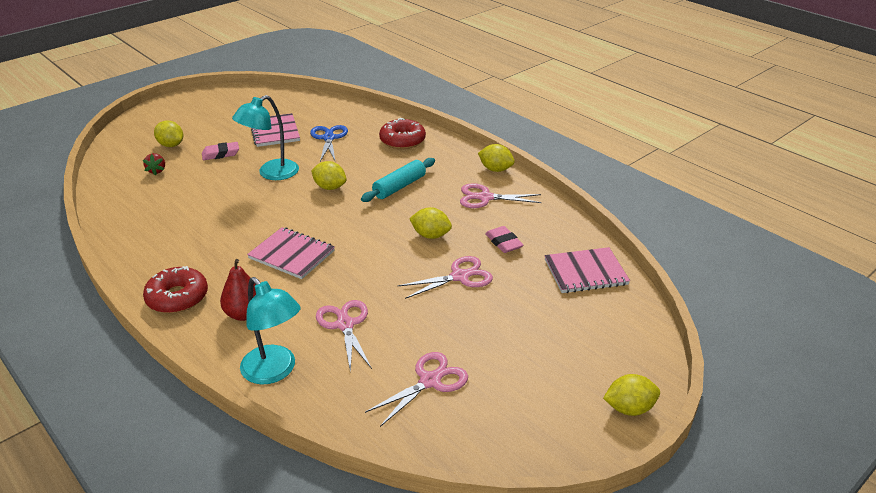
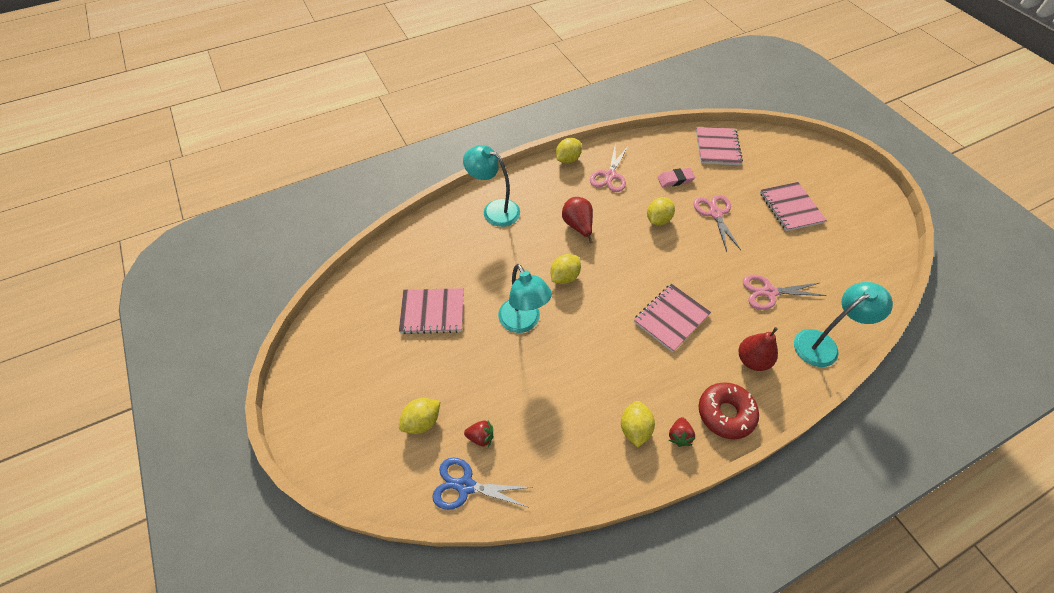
camera: 75 degrees left, 20 degrees up
(153, 269) = (679, 436): none -> red strawberry
(221, 154) = (464, 368): pink eraser -> none
(329, 138) = (466, 266): blue scissors -> blue scissors (465, 486)
(399, 187) = (578, 226): turquoise rolling pin -> red pear
(402, 140) = (494, 210): red donut -> turquoise lamp
(430, 381) = (829, 253): pink scissors -> none
(502, 342) = (790, 208): none -> pink notebook
(629, 408) = (849, 166): yellow lemon -> yellow lemon (634, 429)

